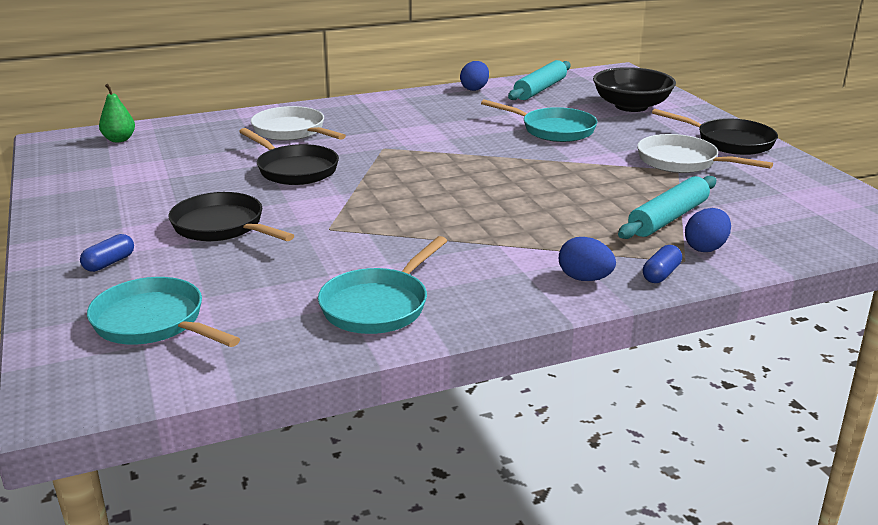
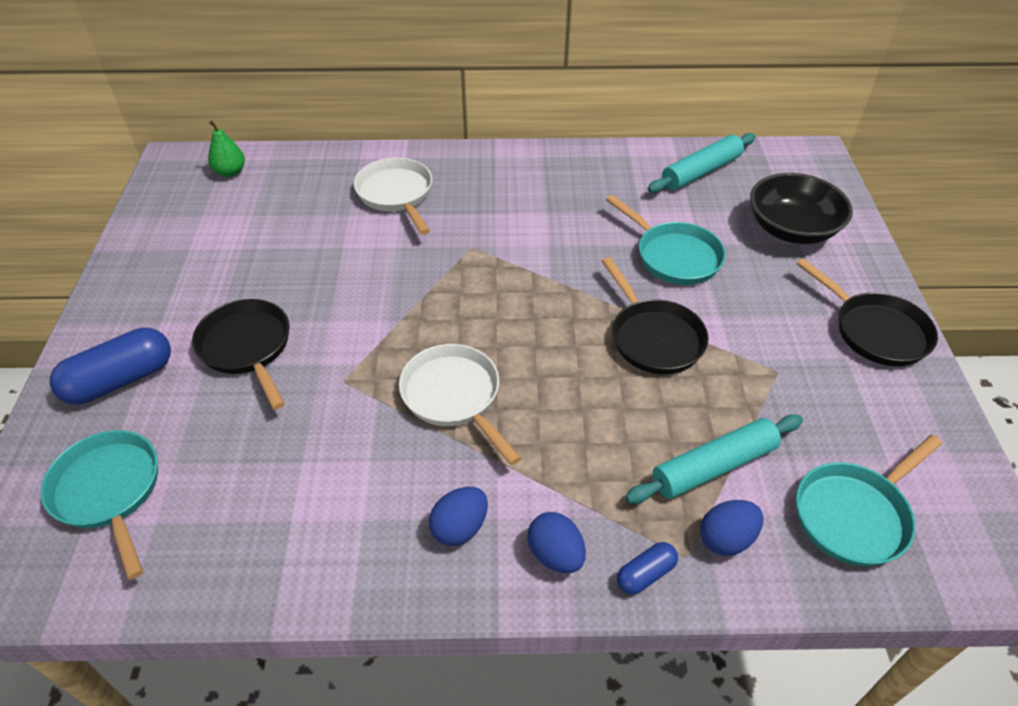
camera: 20 degrees right, 20 degrees up
(109, 263) = (121, 380): blue capsule -> blue capsule, size x1.94
(294, 170) = (364, 265): black pan -> black pan (653, 338)
(378, 305) = (321, 532): turquoise pan -> turquoise pan (854, 514)
(474, 89) = (627, 155): blue egg -> blue egg (460, 528)
(682, 162) = (792, 357): white pan -> white pan (454, 397)

